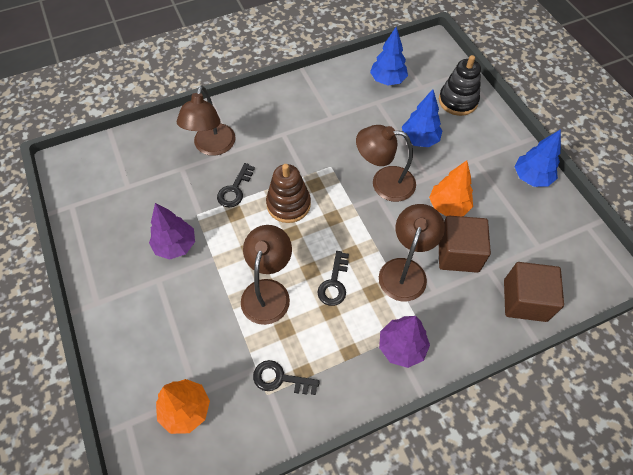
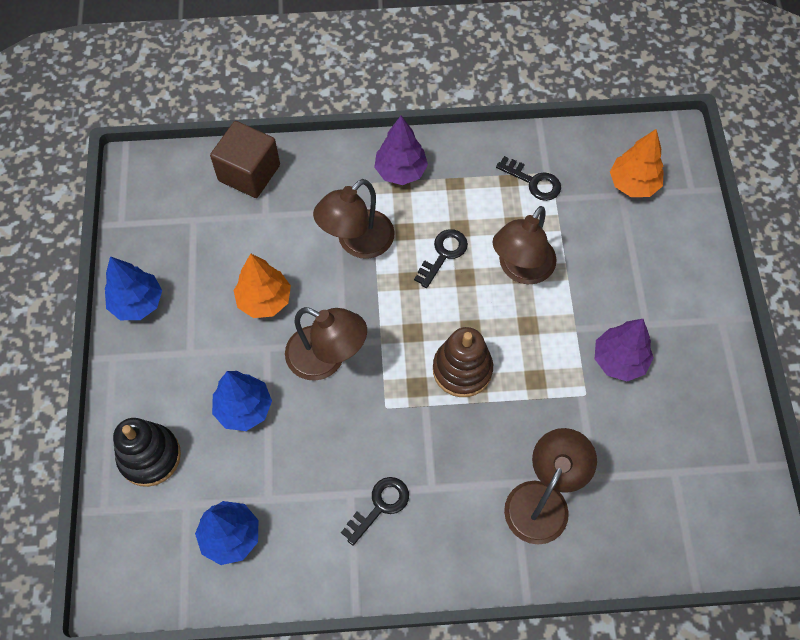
camera: 160 degrees left, 5 degrees up
(235, 189) = (526, 416): black key -> black key (380, 506)
(458, 254) = (288, 241): brown cube -> none

